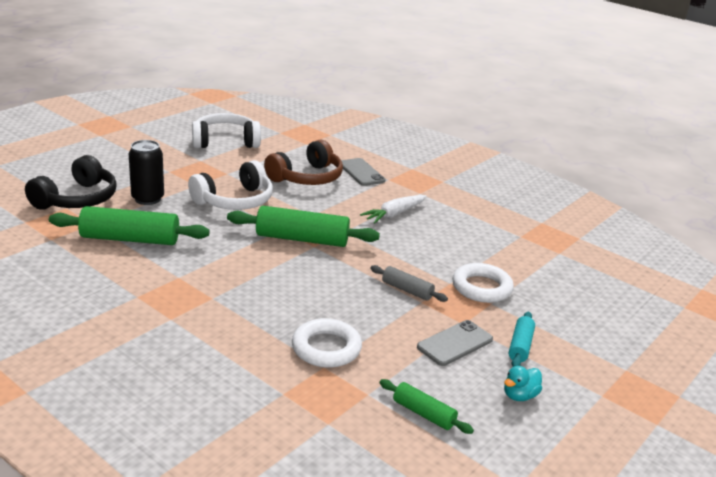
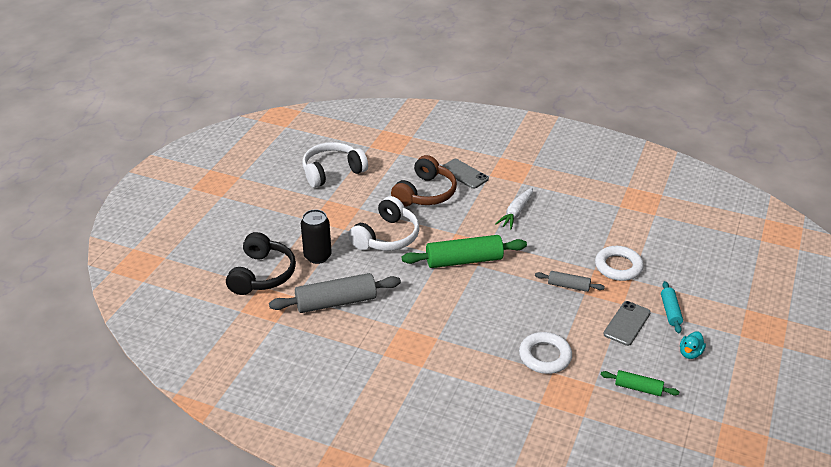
camera: 15 degrees left, 10 degrees up
(130, 239) = (336, 302): green rolling pin -> grey rolling pin

